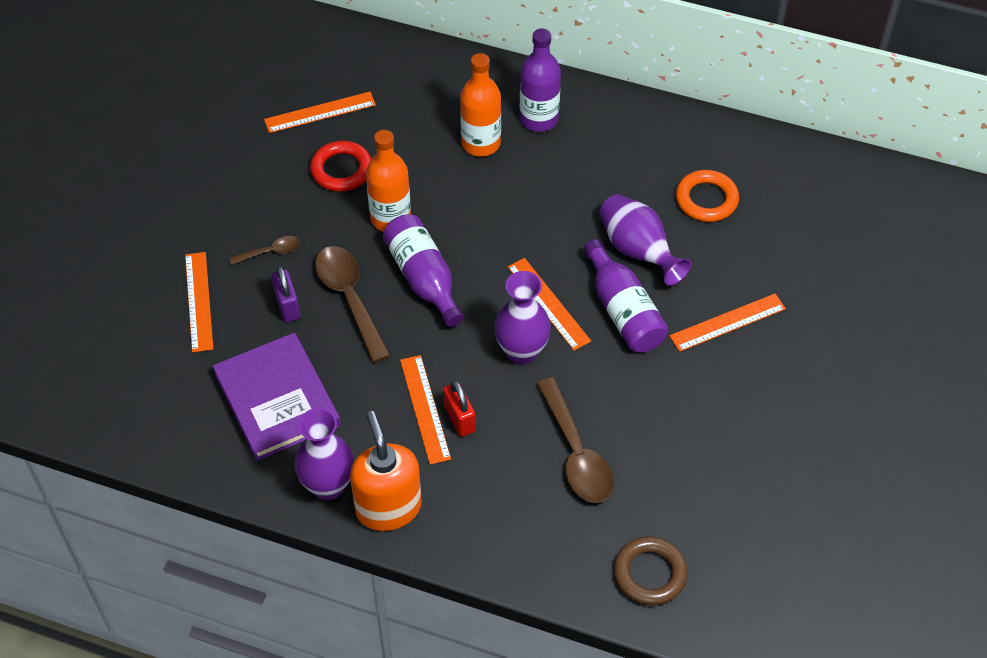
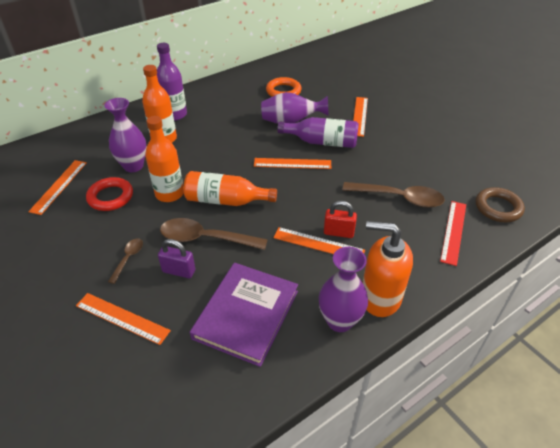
camera: 55 degrees left, 10 degrees down
(277, 399) = (246, 314): purple book -> purple book turned 75 degrees counterclockwise
(423, 278) = (226, 200): purple bottle -> orange bottle
(521, 351) = (314, 187): purple vase -> purple vase (133, 166)
(558, 539) = (454, 232): none -> red ruler

